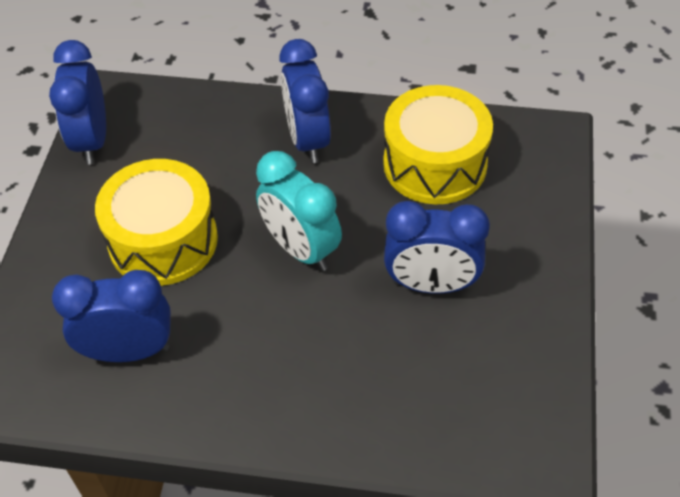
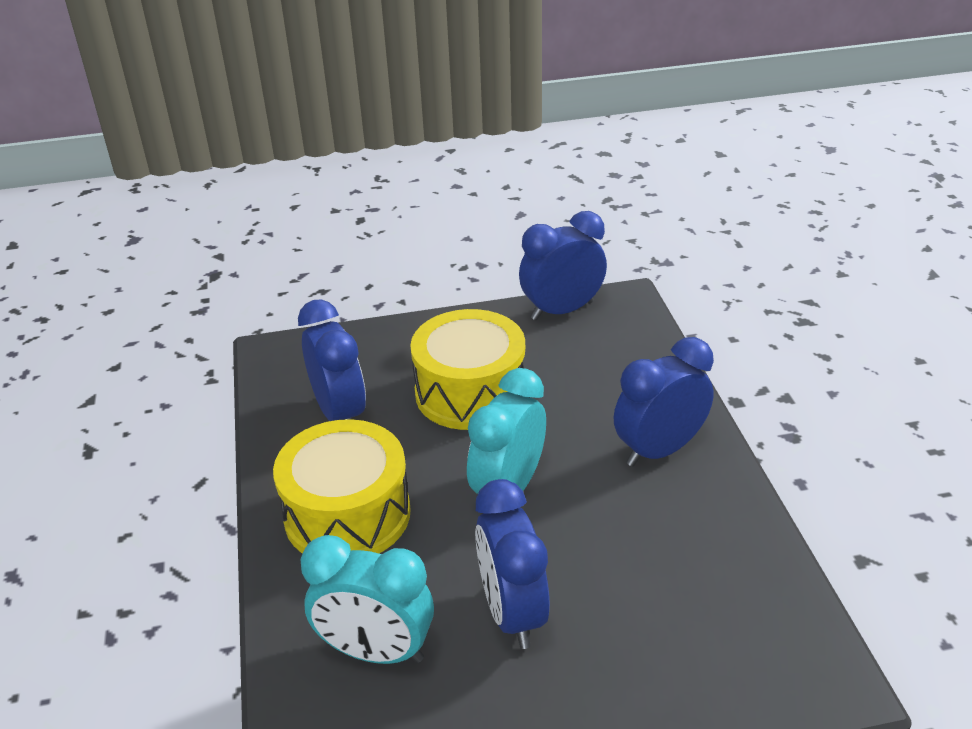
camera: 70 degrees right, 15 degrees down
(434, 385) = (376, 651): none -> turquoise clock
(435, 164) = (695, 568): yellow drum -> yellow drum (347, 514)

